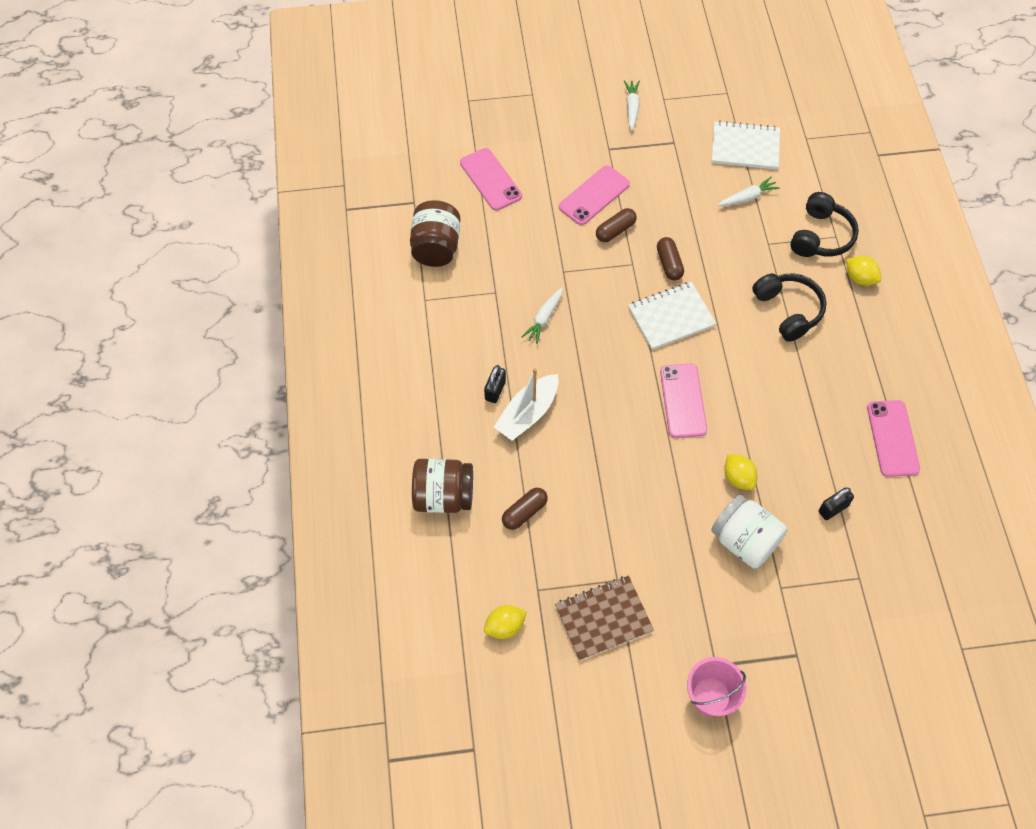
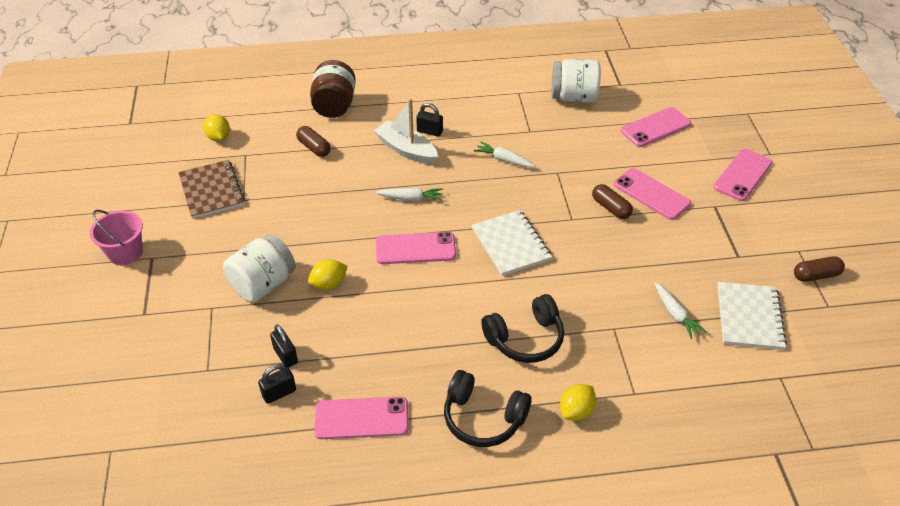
camera: 90 degrees right, 15 degrees down
(436, 247) = (573, 97): brown jar -> white jar
(564, 120) = (743, 175): none -> pink phone
(631, 107) = (777, 225): white carrot -> white carrot (411, 198)
(669, 264) = (575, 245): brown capsule -> brown capsule (816, 275)
(821, 236) = (632, 378): black headphones -> black headphones (483, 418)
(876, 509) = (279, 393): none -> black padlock

